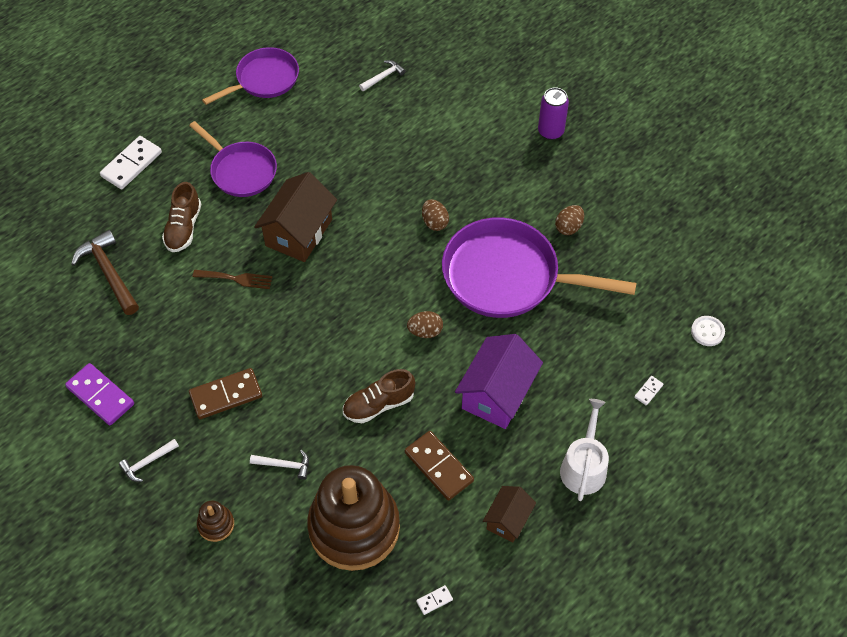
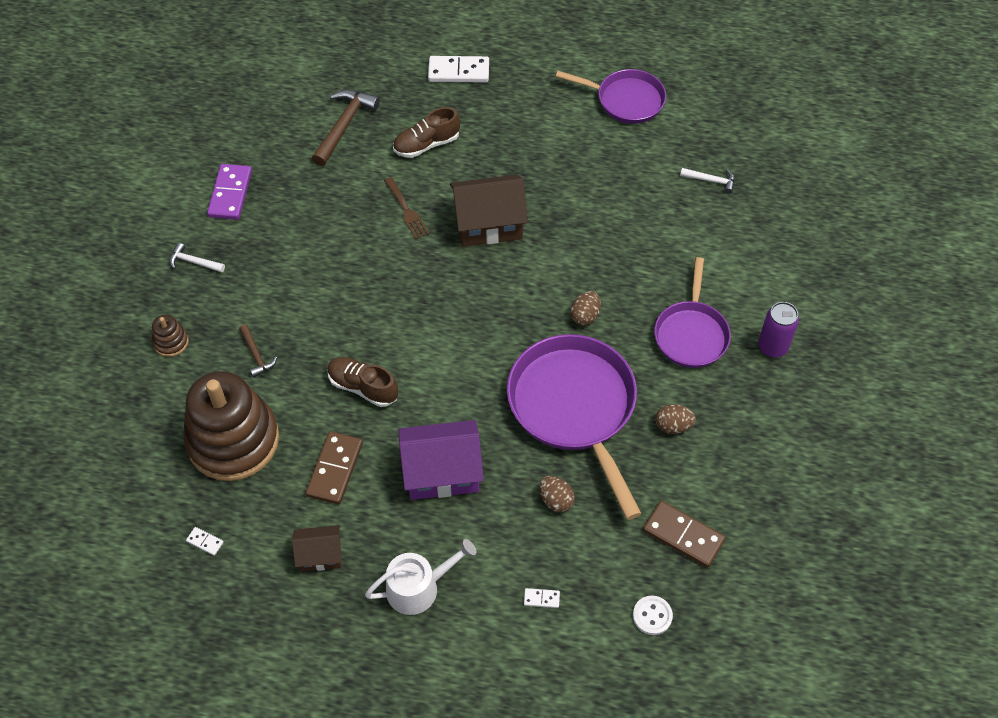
camera: 55 degrees right, 0 degrees up
(226, 395) = (291, 274): brown domino -> brown domino (683, 535)
(241, 170) = (516, 145): purple pan -> purple pan (691, 333)
(284, 465) = (256, 355): white hammer -> brown hammer
(425, 331) = (463, 378): brown egg -> brown egg (556, 500)

